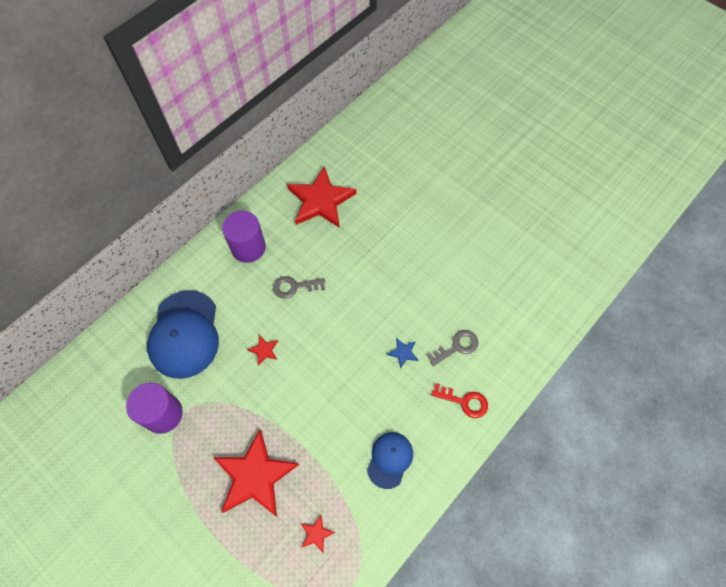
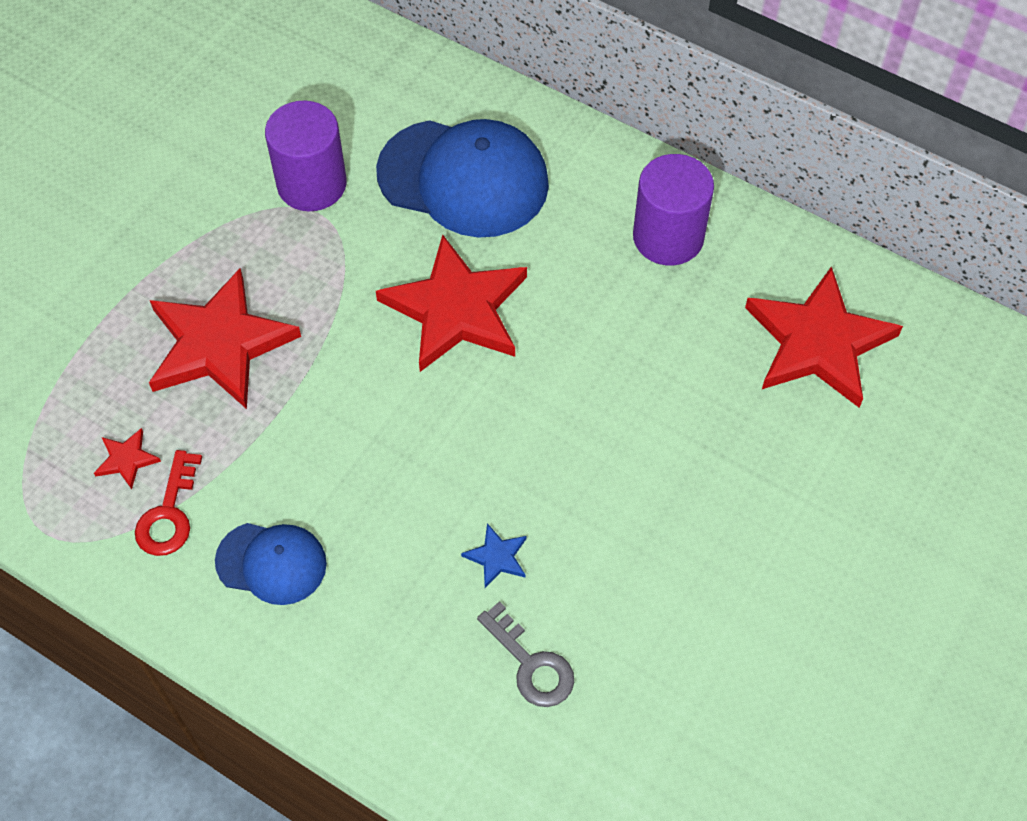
camera: 80 degrees right, 5 degrees down
(184, 334) = (464, 178): blue cap -> blue cap turned 150 degrees counterclockwise
(264, 350) = (456, 309): red star -> red star, size x2.48
(294, 287) = (601, 333): grey key -> none
(464, 401) = (409, 692): red key -> red key (169, 513)

